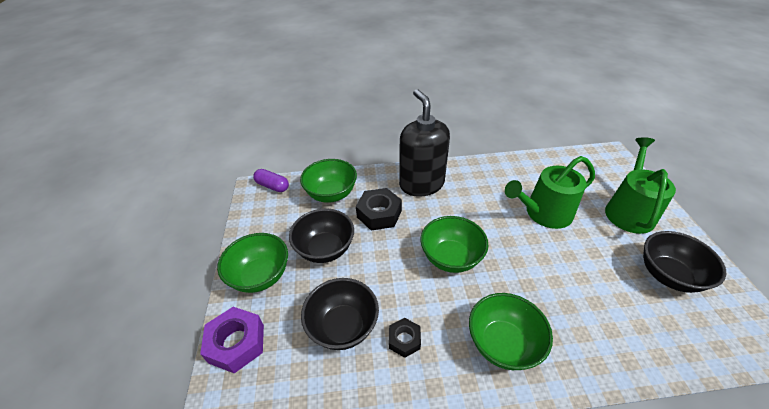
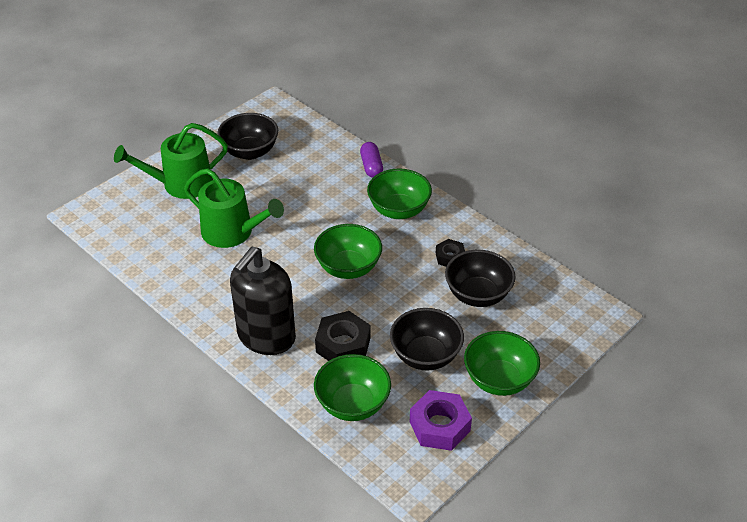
camera: 130 degrees left, 0 degrees up
(236, 343) = (558, 345): purple nut -> purple nut (439, 426)
(272, 186) = (393, 472): purple capsule -> purple capsule (371, 166)

